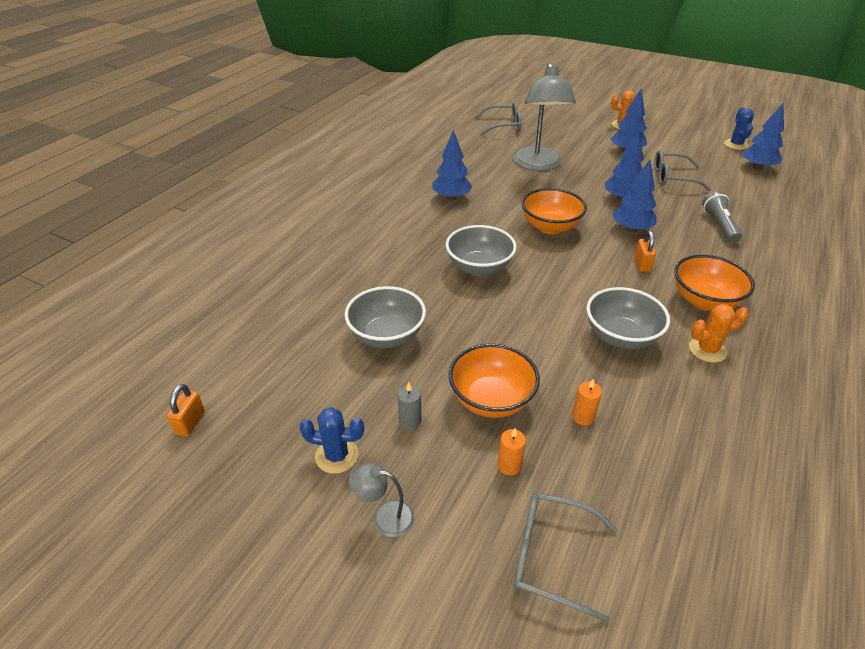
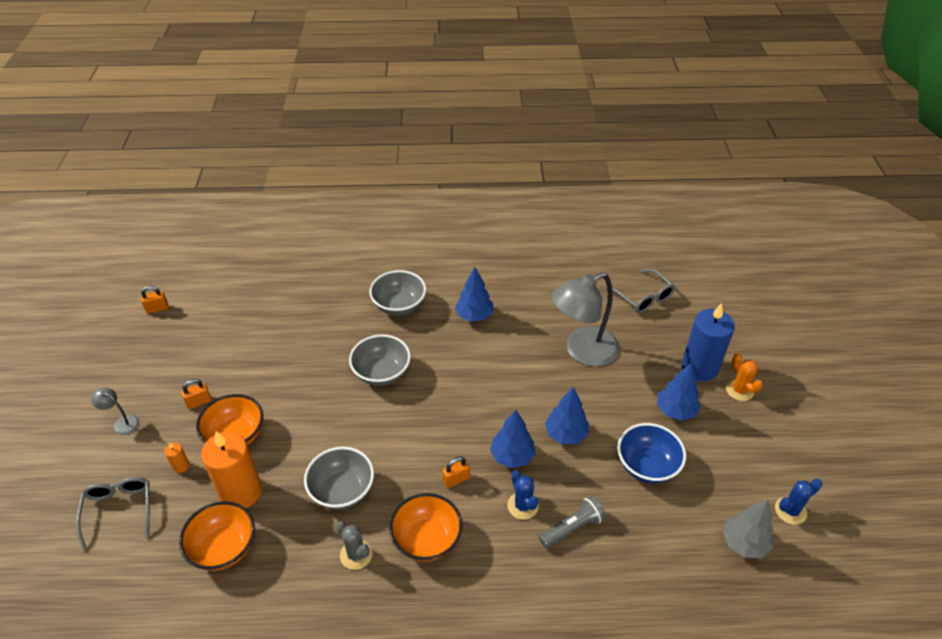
camera: 60 degrees right, 5 degrees up
(336, 455) = (157, 381): blue cactus -> blue cactus (522, 506)
(384, 517) = (122, 422): grey lamp -> grey lamp turned 45 degrees counterclockwise
(387, 336) = (272, 356): grey bowl -> grey bowl (399, 306)
(410, 420) = (199, 402): grey candle -> orange padlock
(550, 227) = (474, 397): orange bowl -> orange bowl (224, 548)
(583, 417) = (241, 492): orange candle -> orange candle, size x2.47
(591, 130) = (699, 367): none -> blue candle
(672, 177) = (647, 466): grey glasses -> blue bowl
(707, 350) = (356, 554): orange cactus -> grey cactus
(757, 167) = (744, 543): blue tree -> grey tree

